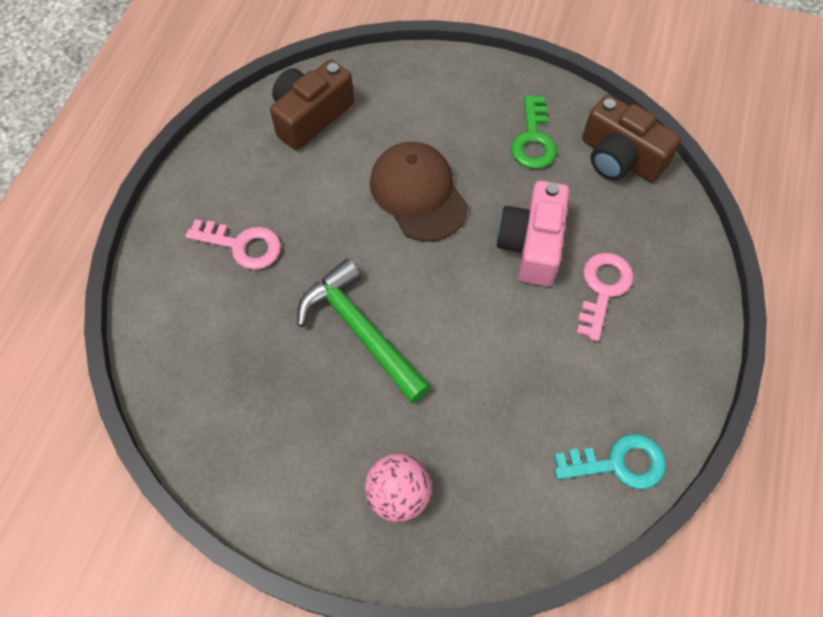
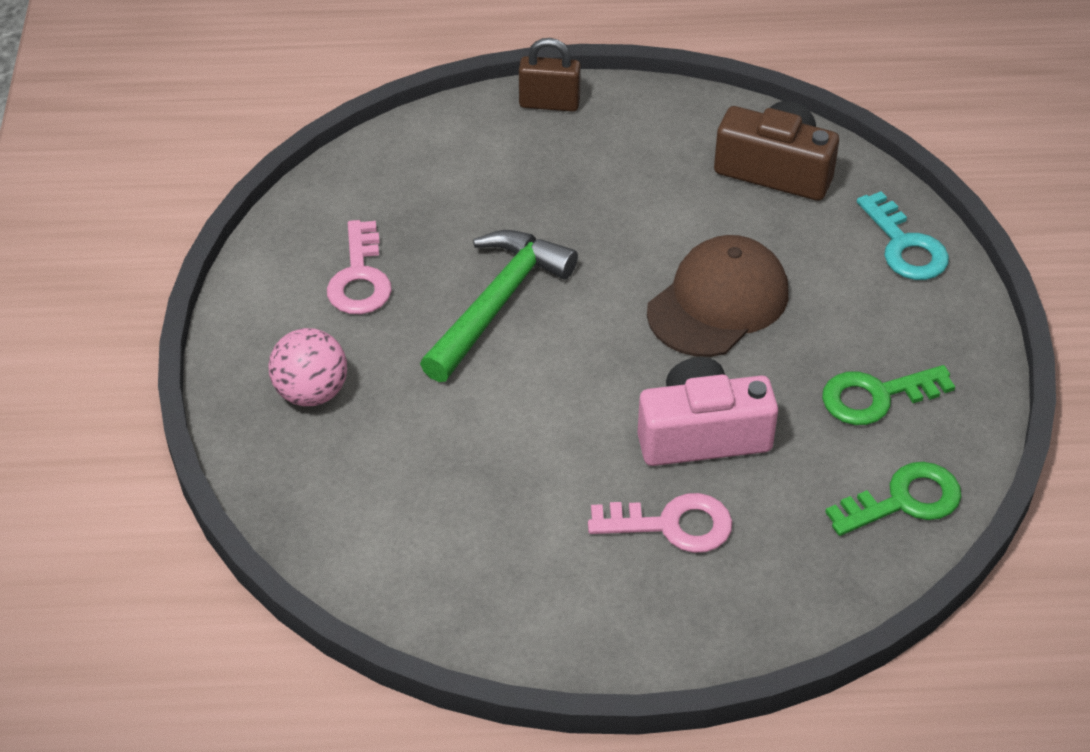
camera: 70 degrees right, 15 degrees down
(167, 228) = (549, 103): none -> brown padlock
(242, 245) = (558, 170): pink key -> pink key (360, 278)
(618, 463) = (429, 591): turquoise key -> turquoise key (905, 246)
(620, 158) = (904, 500): brown camera -> green key

